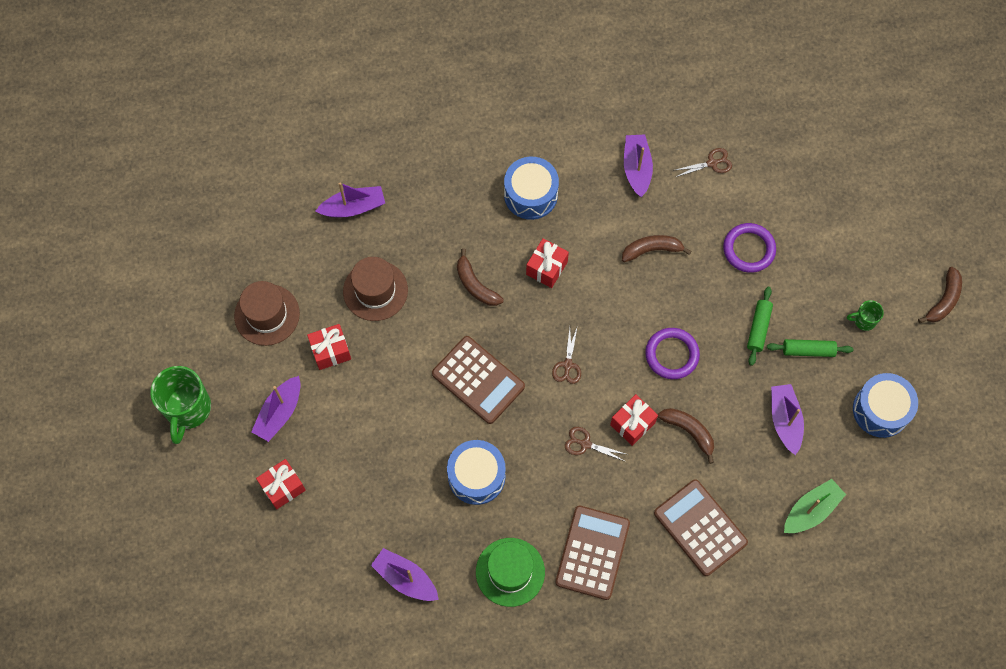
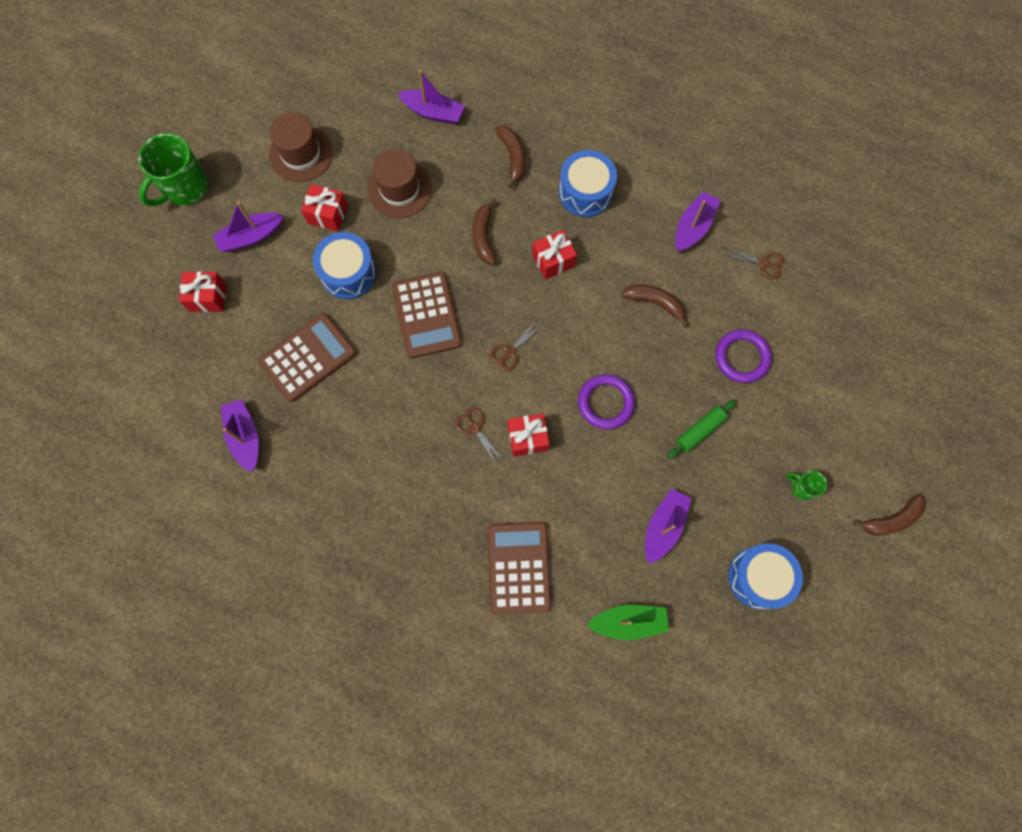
camera: 35 degrees right, 5 degrees up
(476, 476) = (365, 393): blue drum -> blue drum (348, 273)
(510, 572) = (331, 491): green hat -> none
(592, 552) = (411, 523): brown calculator -> brown calculator (308, 357)
(689, 431) = (571, 478): brown banana -> brown banana (513, 157)
(808, 350) = (730, 480): green rolling pin -> none

